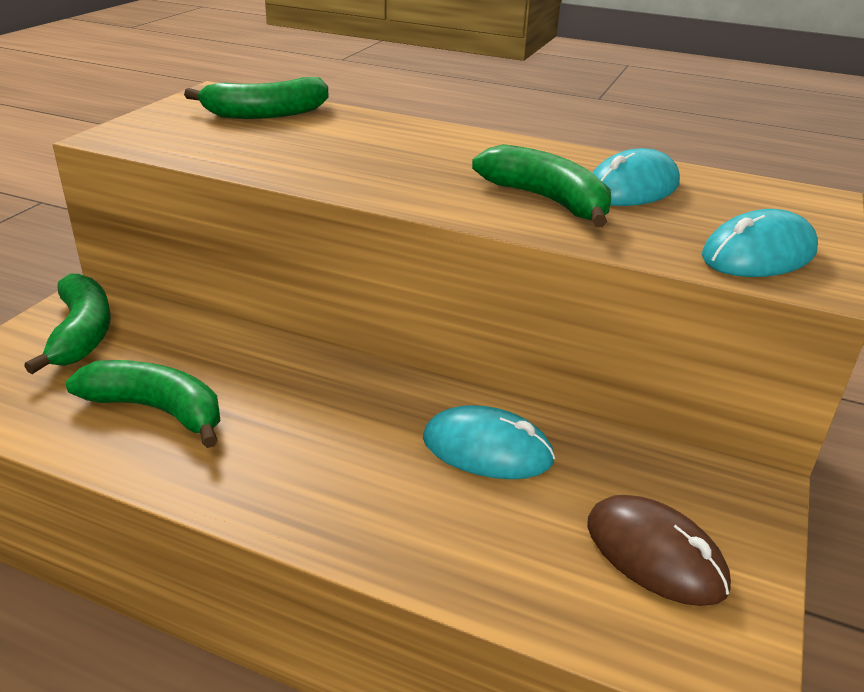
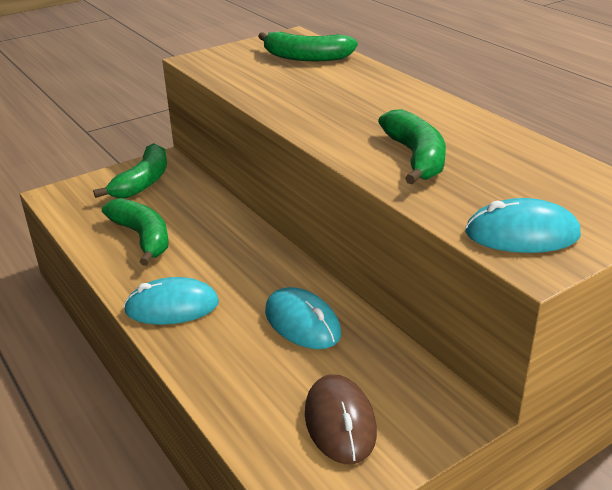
camera: 35 degrees right, 0 degrees up
(632, 188) = (497, 162): turquoise mouse -> turquoise mouse (172, 307)

